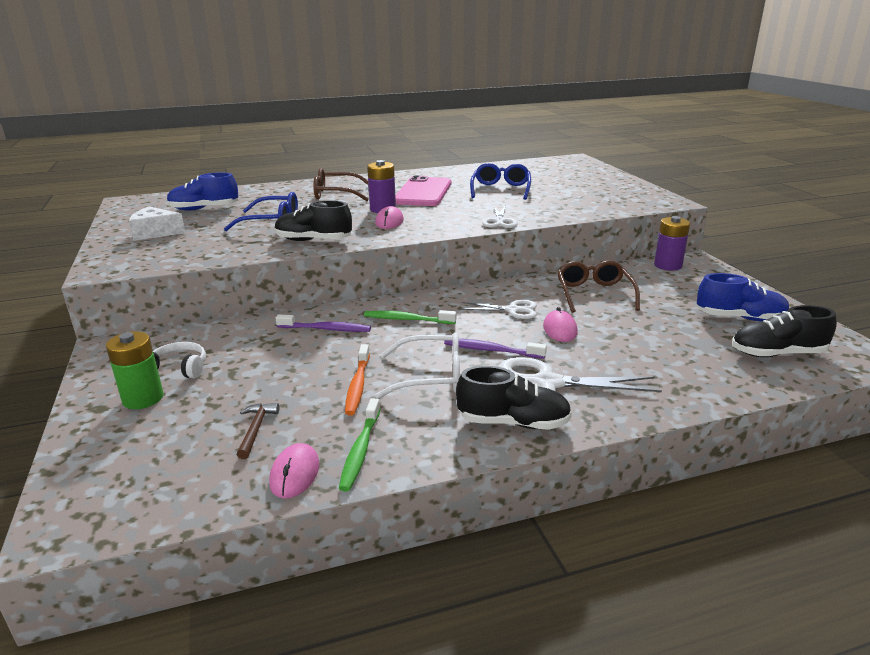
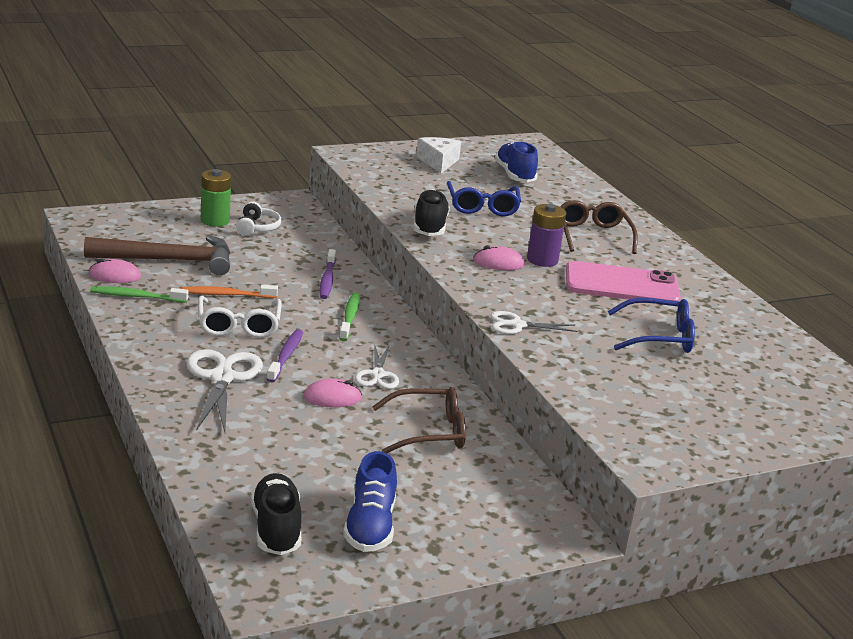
camera: 80 degrees right, 0 degrees up
(256, 429) = (169, 260): brown hammer -> brown hammer, size x2.40
(513, 422) = (162, 357): black shoe -> none
(668, 265) = (539, 506): purple battery -> none

